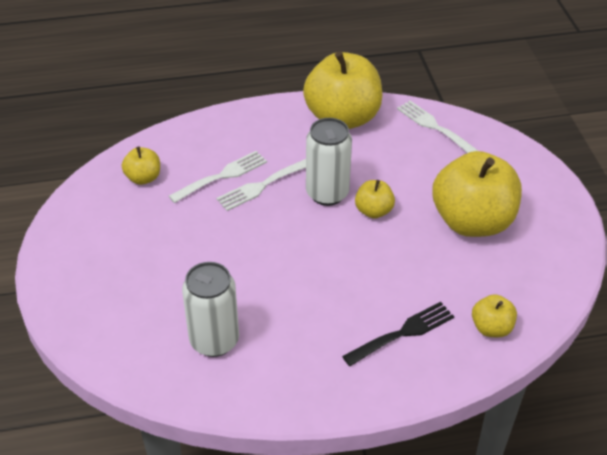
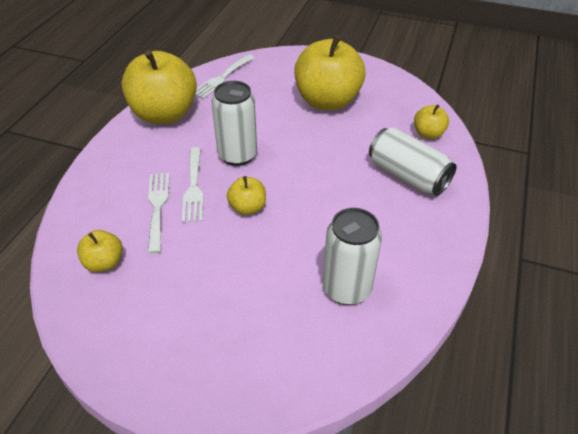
camera: 60 degrees left, 0 degrees up
(373, 211) = (277, 140): yellow apple -> yellow apple (247, 208)
(402, 333) = (407, 176): black fork -> white can
(435, 127) = (222, 78): white fork -> white fork turned 45 degrees counterclockwise

